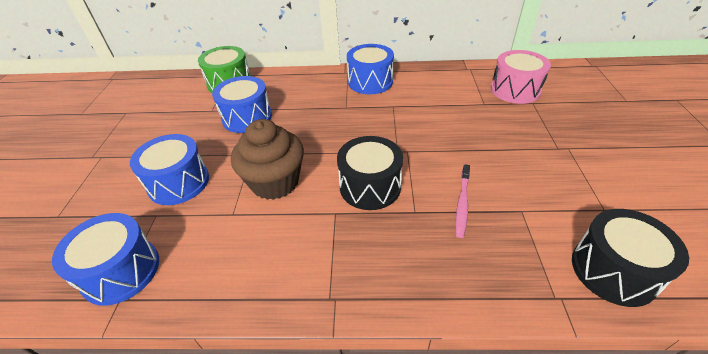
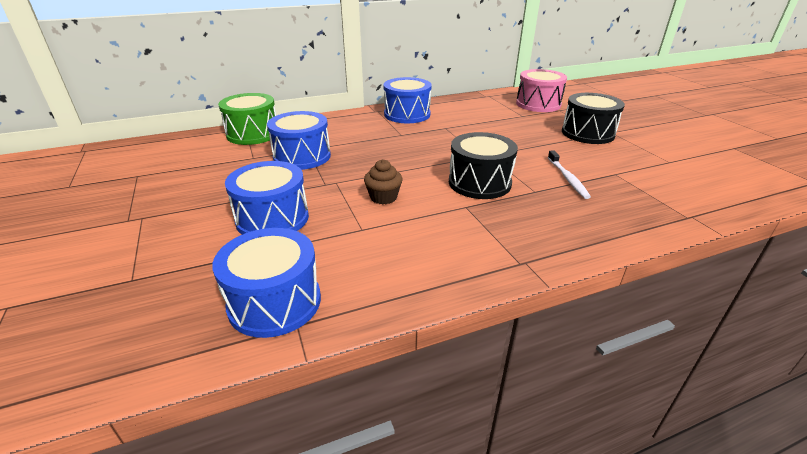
camera: 25 degrees left, 10 degrees down
(275, 182) = (383, 197): brown cupcake -> brown cupcake, size x0.51
(462, 204) = (567, 178): pink toothbrush -> white toothbrush
(613, 270) = (708, 193): black drum -> black drum (587, 133)

